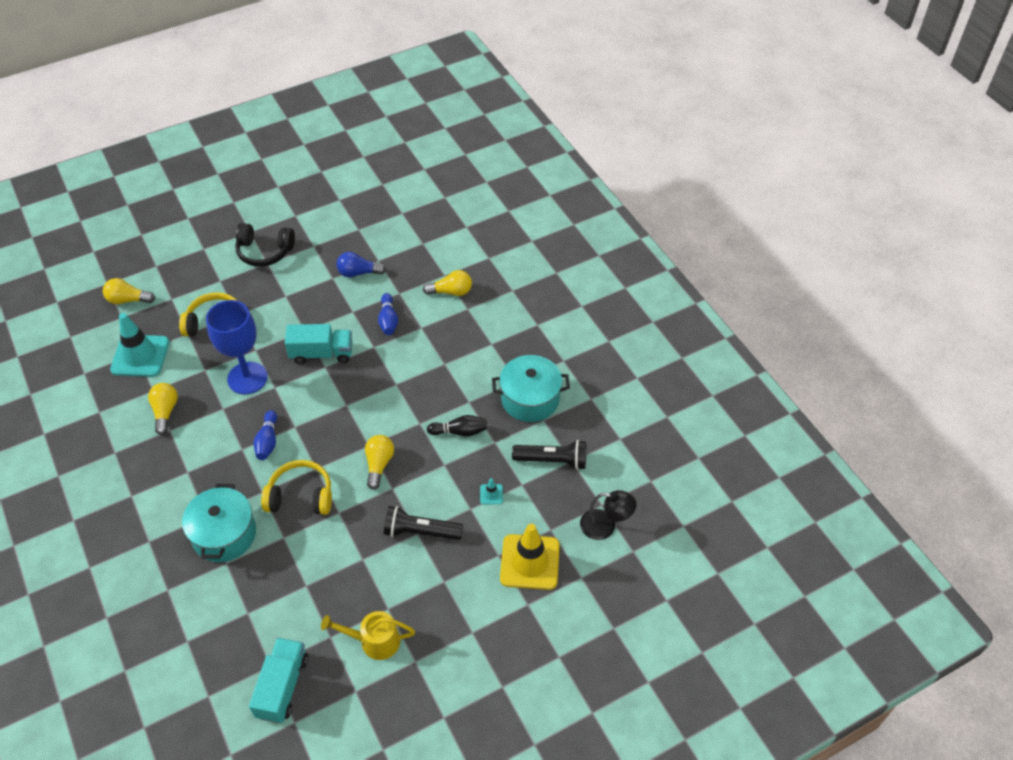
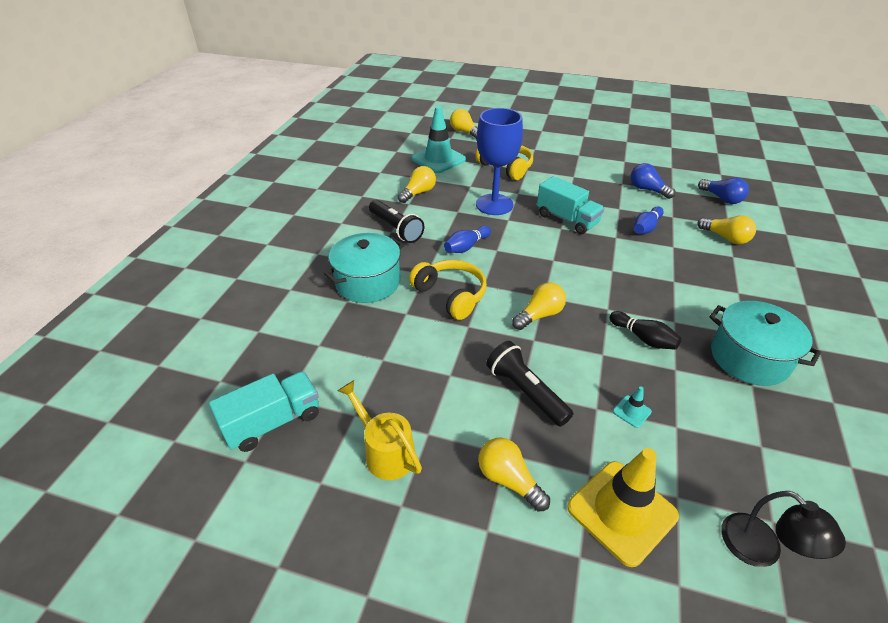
camera: 45 degrees right, 10 degrees down
(264, 252) = (583, 149): black headphones -> none
(421, 245) = (721, 198): none -> blue light bulb
(459, 595) = (509, 480): none -> yellow light bulb
(552, 460) = (735, 429): black flashlight -> black flashlight (396, 229)

